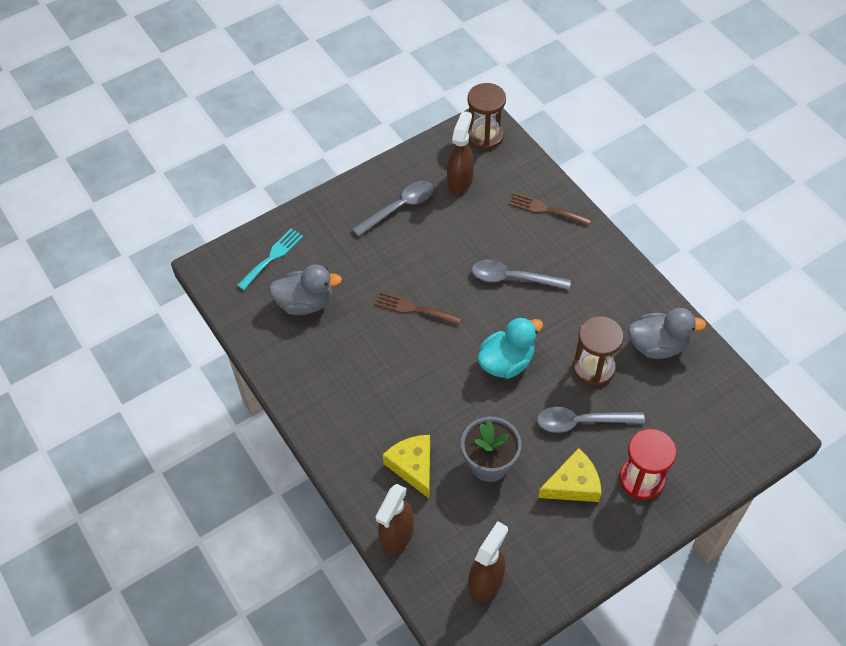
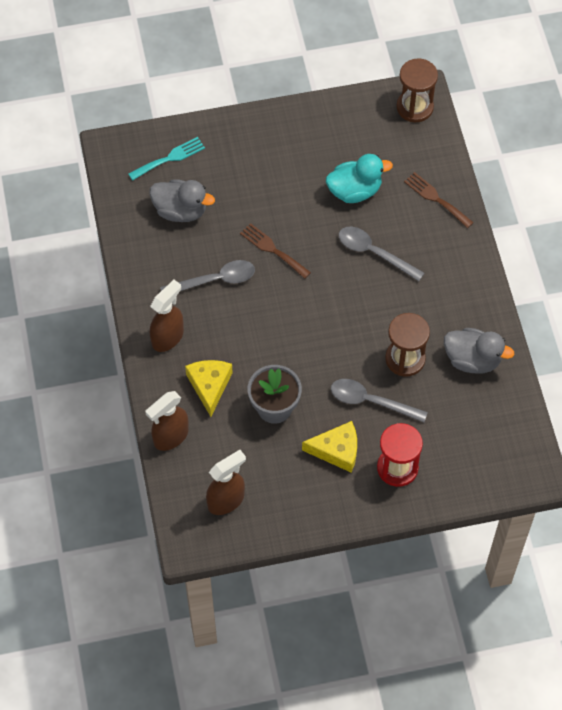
camera: 20 degrees right, 5 degrees up
(399, 208) = (303, 151): grey spoon -> grey spoon (215, 280)
(460, 181) = (370, 144): brown spray bottle -> brown spray bottle (168, 337)
(506, 362) = (331, 326): turquoise duck -> turquoise duck (355, 191)

